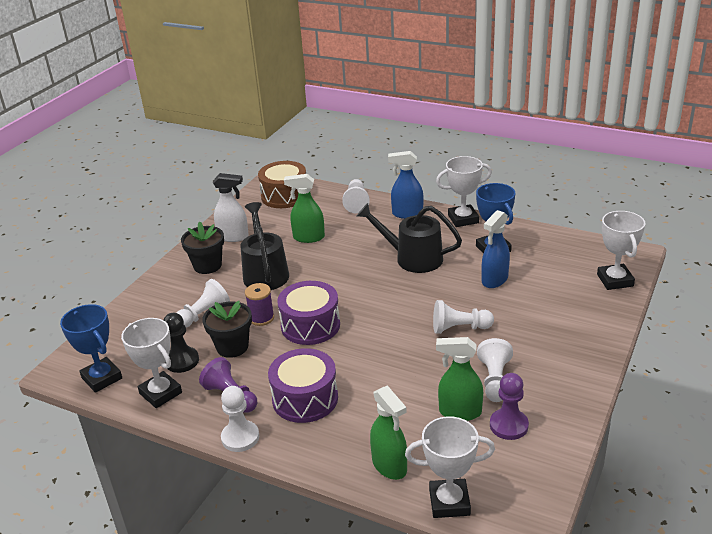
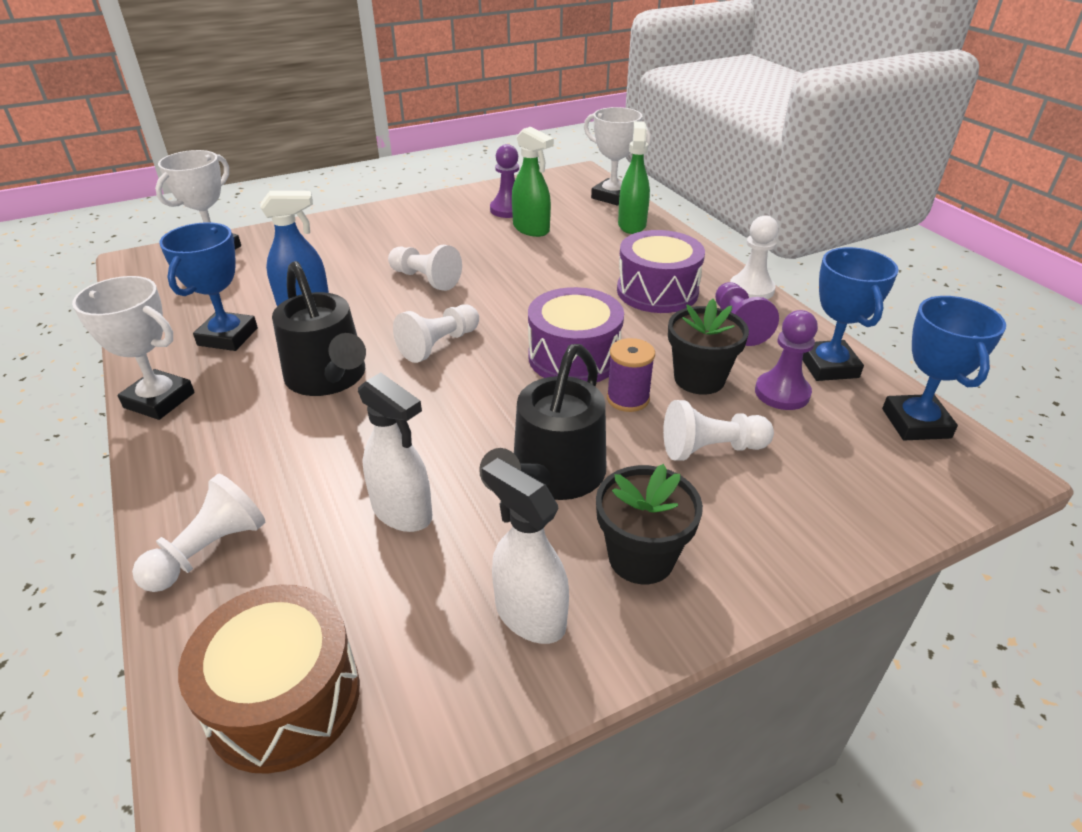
camera: 145 degrees left, 5 degrees up
(160, 393) = (828, 366): white trophy -> blue trophy
(182, 361) = (782, 393): black pawn -> purple pawn
(308, 237) = (402, 512): green spray bottle -> white spray bottle
(407, 214) = (195, 462): blue spray bottle -> none
(494, 380) = (469, 234): white pawn -> white pawn (439, 345)

